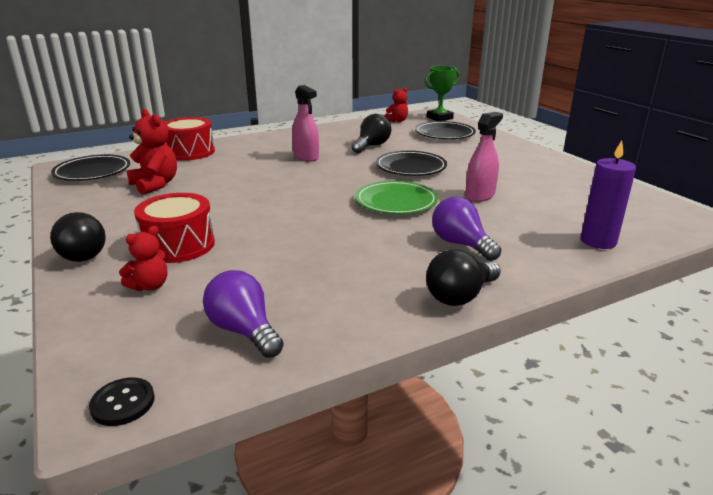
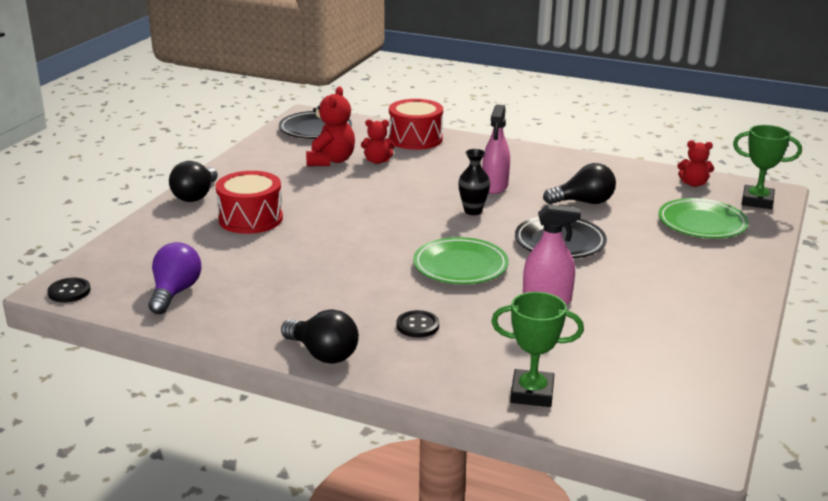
camera: 50 degrees right, 0 degrees up
(150, 286) = (187, 237): red teddy bear -> red teddy bear (377, 161)
(327, 173) = (473, 211): none -> black vase
(444, 134) = (702, 223): black plate -> green plate
(460, 296) = (323, 354): black light bulb -> black light bulb turned 150 degrees counterclockwise
(461, 244) = (417, 325): purple light bulb -> black button
(598, 241) = (532, 393): purple candle -> green trophy

